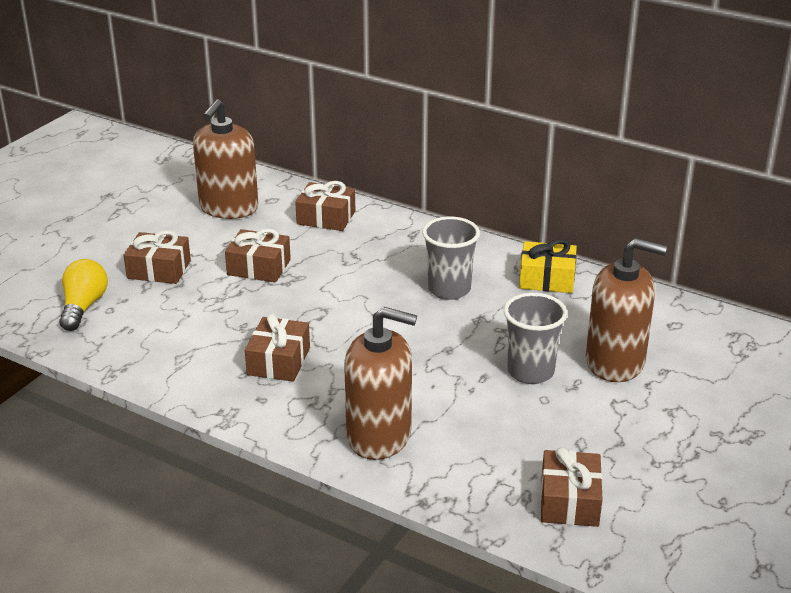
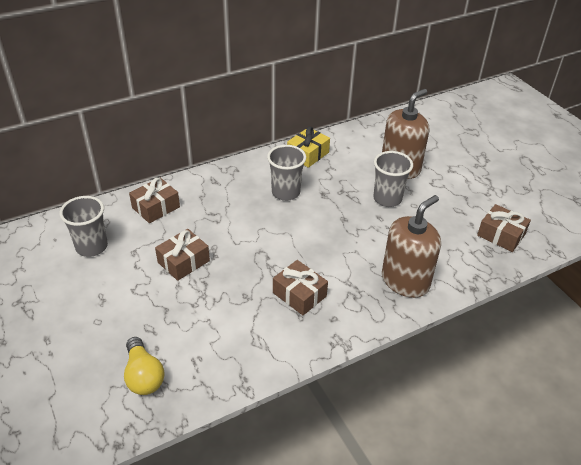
camera: 60 degrees left, 10 degrees up
(83, 307) = (143, 375): yellow light bulb -> yellow light bulb turned 150 degrees counterclockwise
(159, 269) = (135, 314): brown gift -> none
(228, 208) = (92, 247): brown soap dispenser -> grey cup

